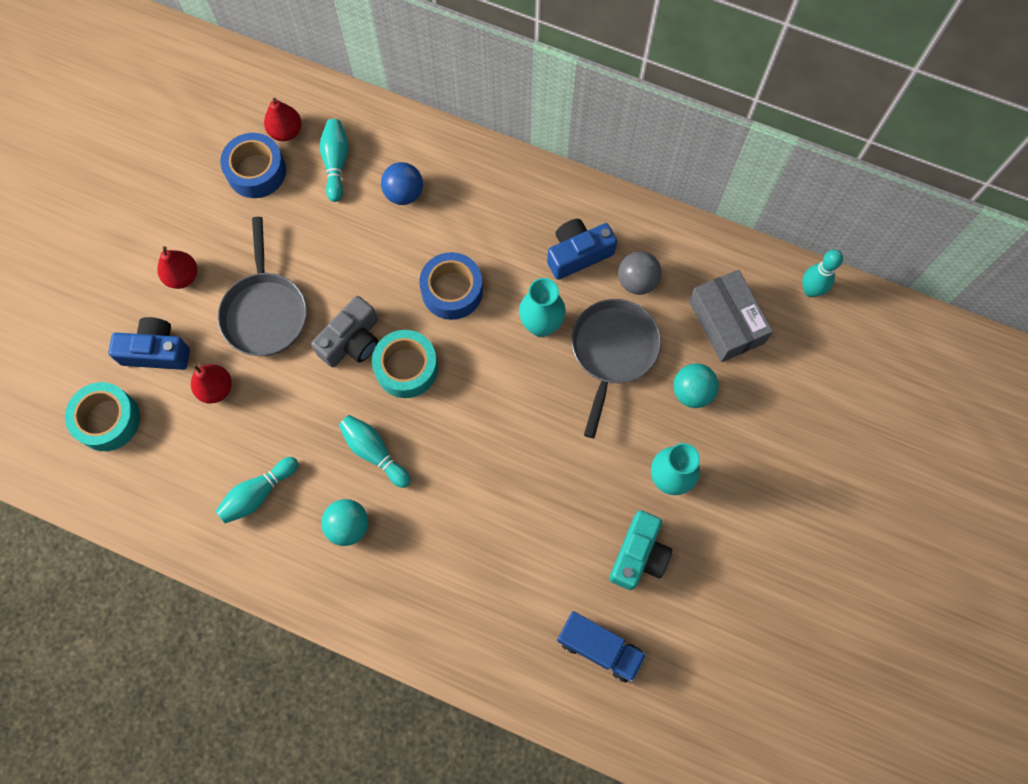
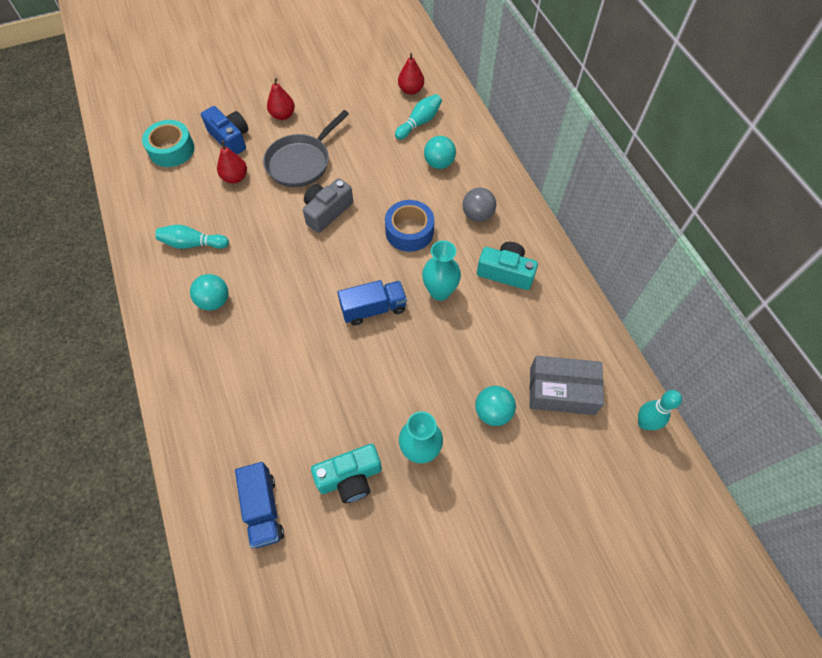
camera: 45 degrees right, 10 degrees down
(256, 171) = (374, 96): blue tape -> none
(352, 341) = (327, 211): grey camera -> grey camera turned 135 degrees clockwise
(374, 452) = (272, 276): turquoise bowling pin -> none
(404, 193) = (439, 163): blue ball -> turquoise ball
(406, 368) = (339, 249): turquoise tape -> none
(501, 395) = (373, 309): none -> blue truck
(578, 254) = (505, 272): blue camera -> turquoise camera
(612, 352) = (467, 344): grey pan -> none
(637, 281) = (527, 317): grey ball -> grey ball (477, 215)
(726, 322) = (561, 391): grey box -> grey box turned 75 degrees clockwise

